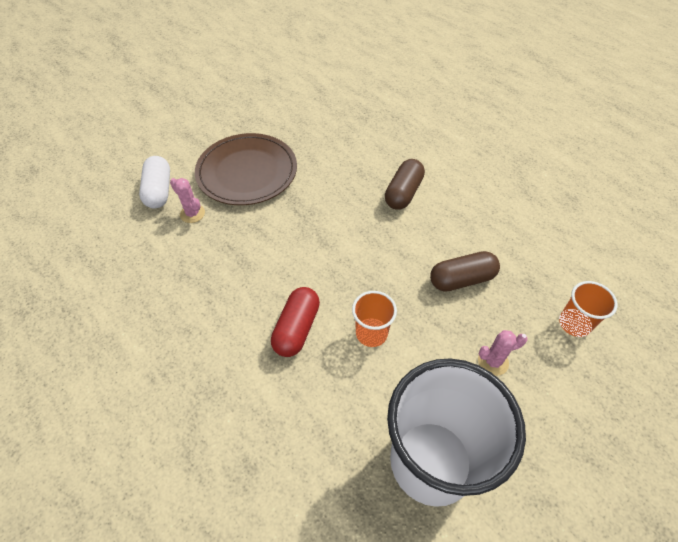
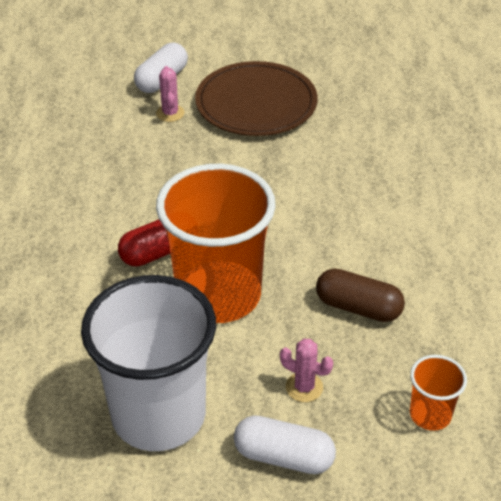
camera: 40 degrees right, 10 degrees down
(371, 333) = (218, 295): orange cup -> orange cup, size x2.25
(403, 193) = (391, 202): brown capsule -> none
(535, 423) = (283, 456): none -> white capsule

